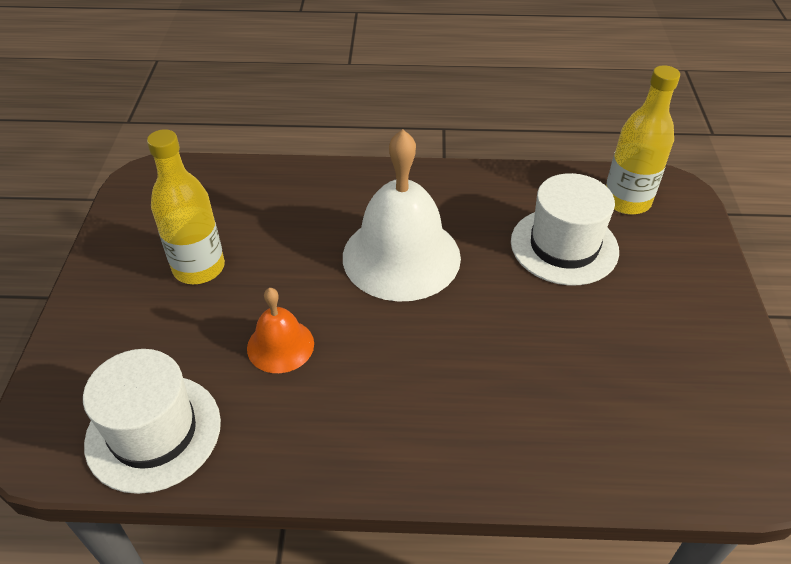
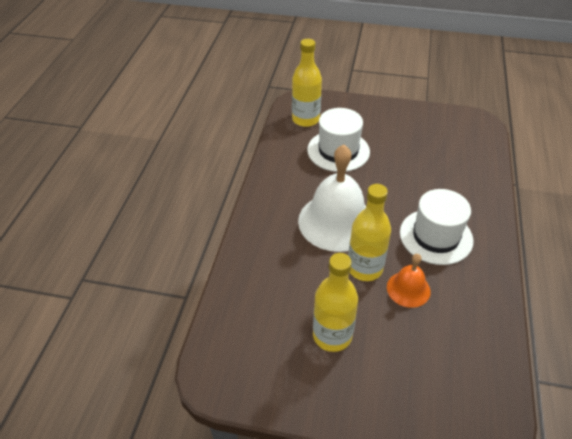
camera: 80 degrees left, 0 degrees up
(153, 432) = (478, 359): white hat -> white hat (436, 236)
(314, 294) = (365, 268): none -> yellow bottle

